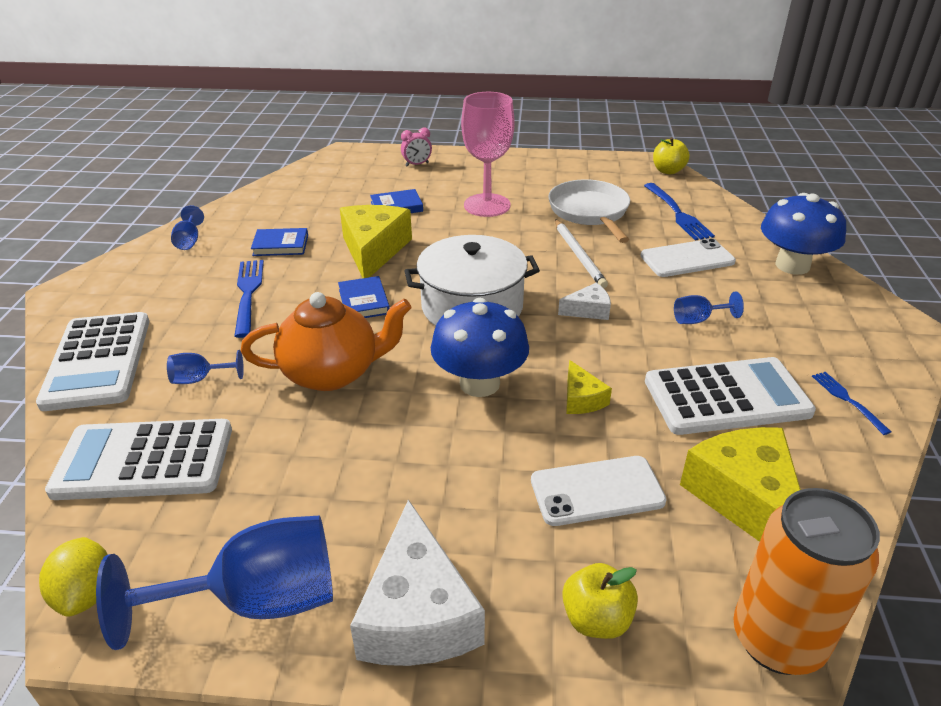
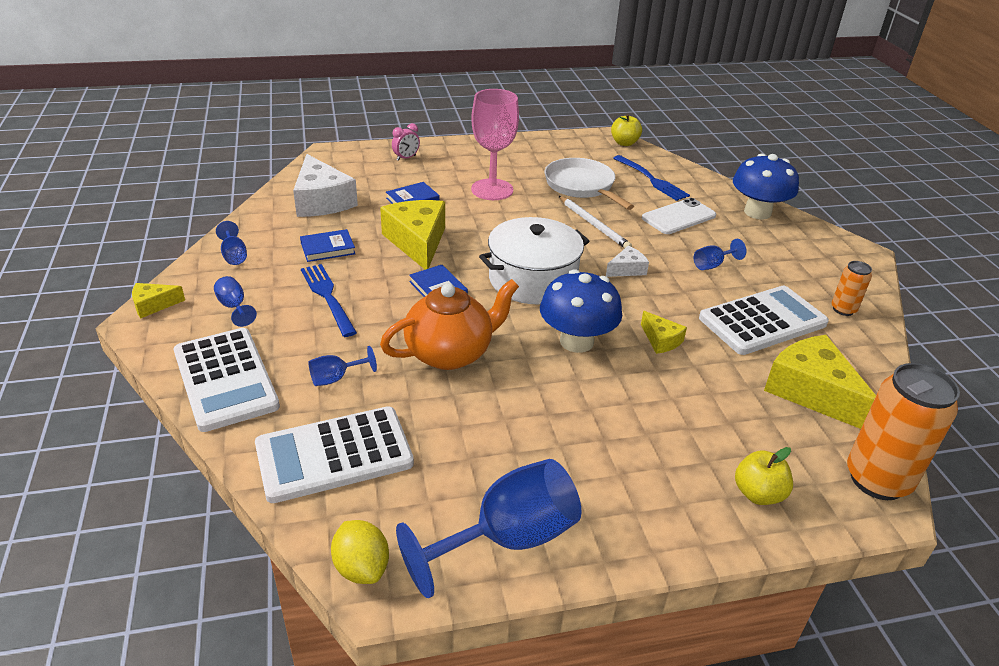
camera: 20 degrees left, 0 degrees up
(86, 278) = (153, 305): none -> yellow cheese
(155, 291) = (234, 307): none -> blue goblet
(417, 613) = (633, 519): white cheese -> white cheese (321, 201)
(597, 491) = (710, 406): white phone -> none
(847, 400) = (843, 309): blue fork -> orange can

